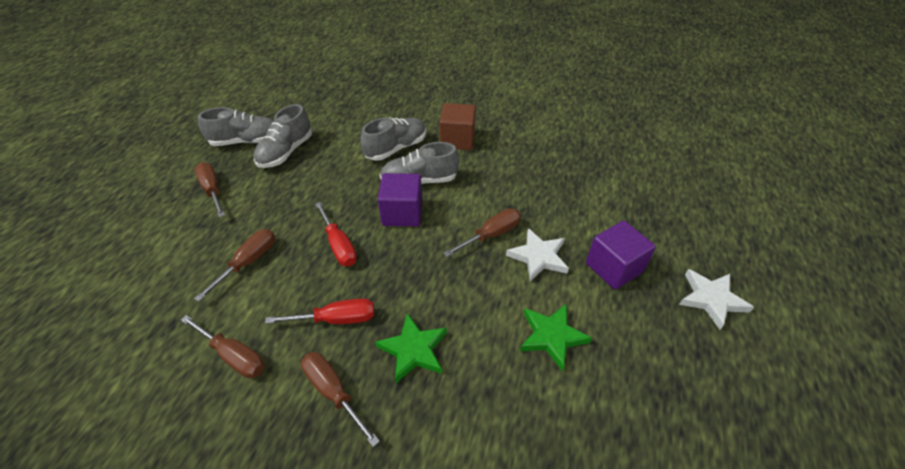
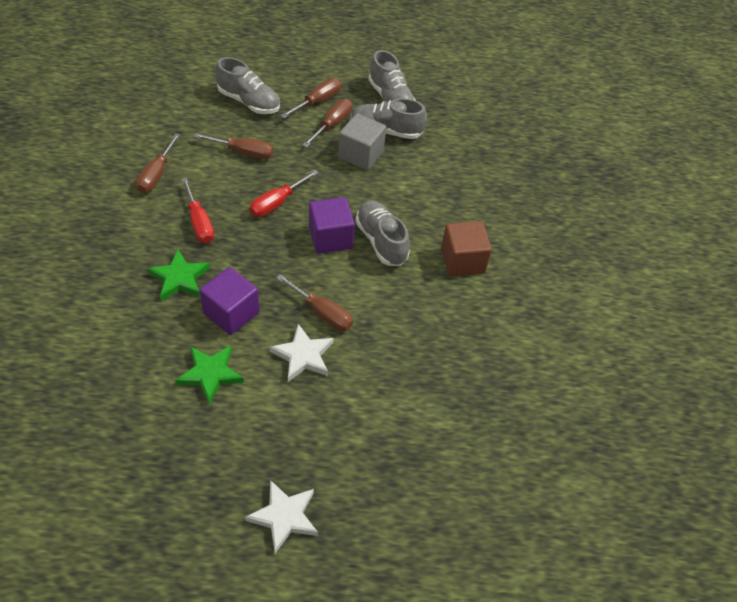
camera: 70 degrees right, 5 degrees up
(306, 174) = (361, 155): none -> grey cube
(333, 392) = (135, 239): brown screwdriver -> brown screwdriver (332, 125)
(396, 148) = (425, 211): grey shoe -> grey shoe (249, 102)
(614, 268) = (305, 424): purple cube -> purple cube (231, 313)

